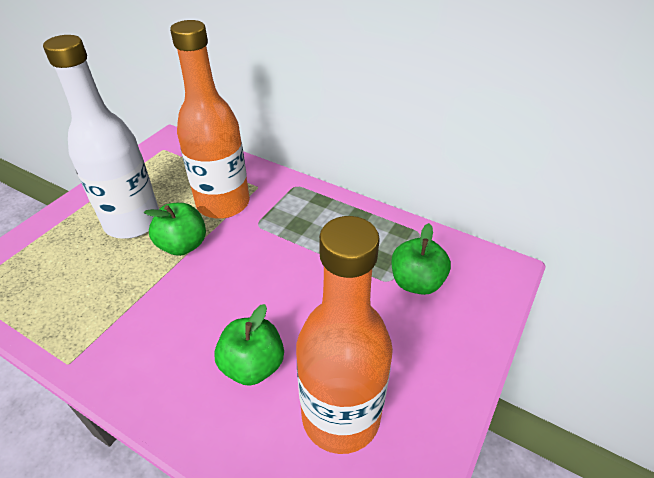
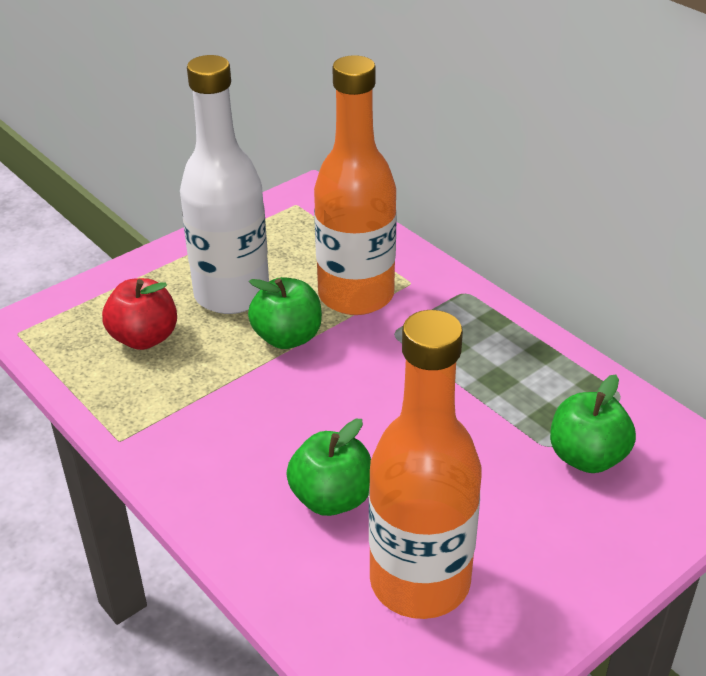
camera: 20 degrees right, 5 degrees down
(71, 271) = (144, 338): none -> red apple

